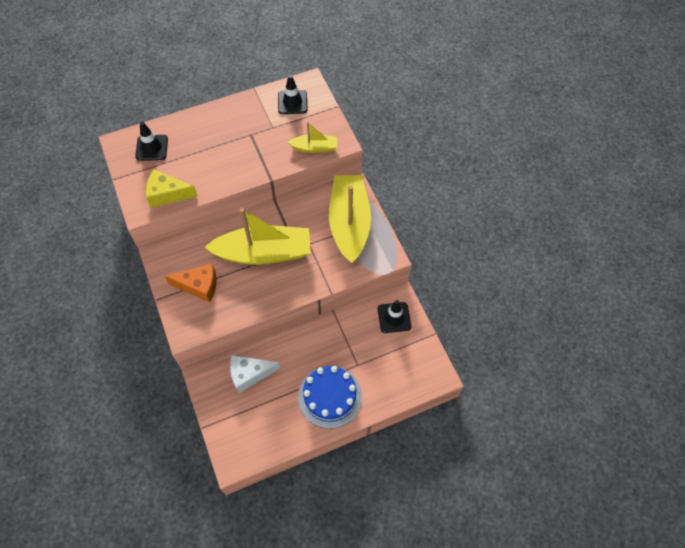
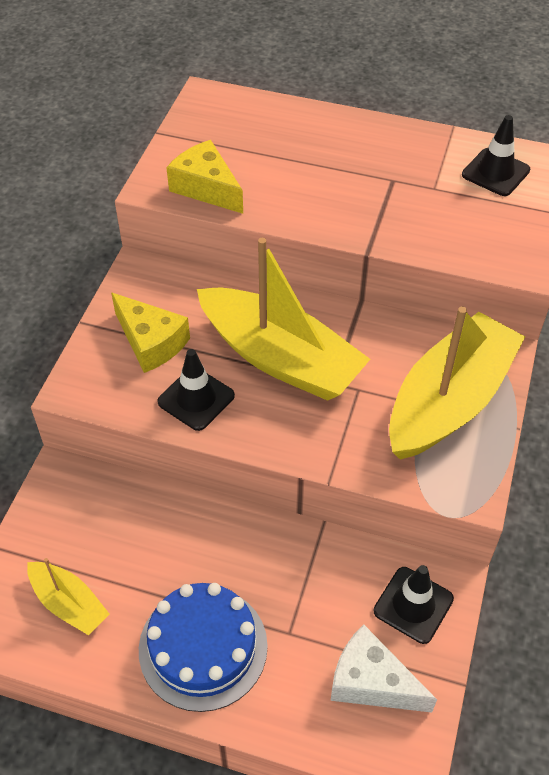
camera: 40 degrees right, 10 degrees down
(152, 148) = (241, 123): black traffic cone -> black traffic cone (196, 399)
(199, 286) = (151, 342): orange cheese -> yellow cheese
(249, 374) = (121, 522): white cheese -> white cheese (371, 682)
(314, 148) = (475, 249): yellow boat -> yellow boat (69, 604)

